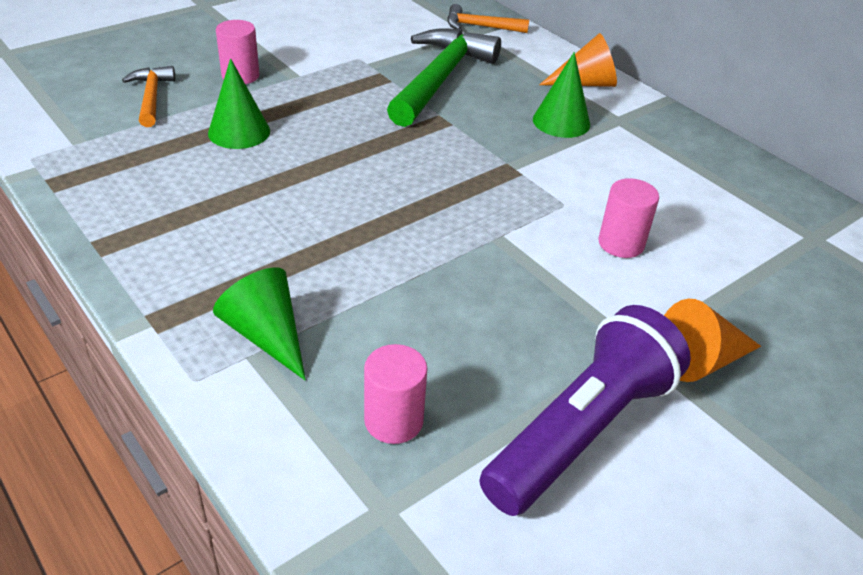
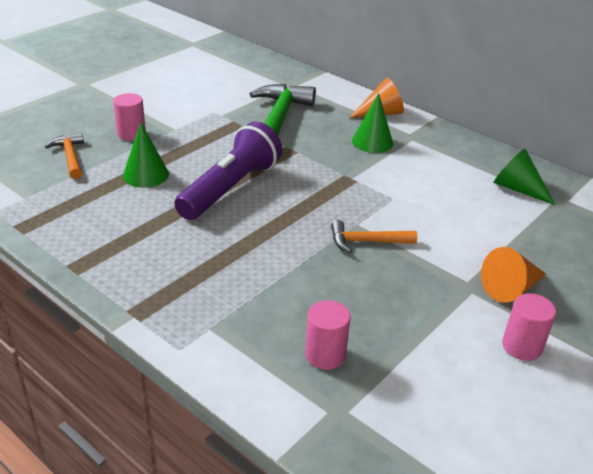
camera: 10 degrees left, 5 degrees down
(266, 335) = (218, 312): green cone -> green cone (517, 189)
(480, 27) = (294, 80): orange hammer -> orange hammer (366, 242)
(581, 431) = (449, 343): purple flashlight -> purple flashlight (230, 188)
(621, 243) = (438, 220): pink cylinder -> pink cylinder (522, 346)

